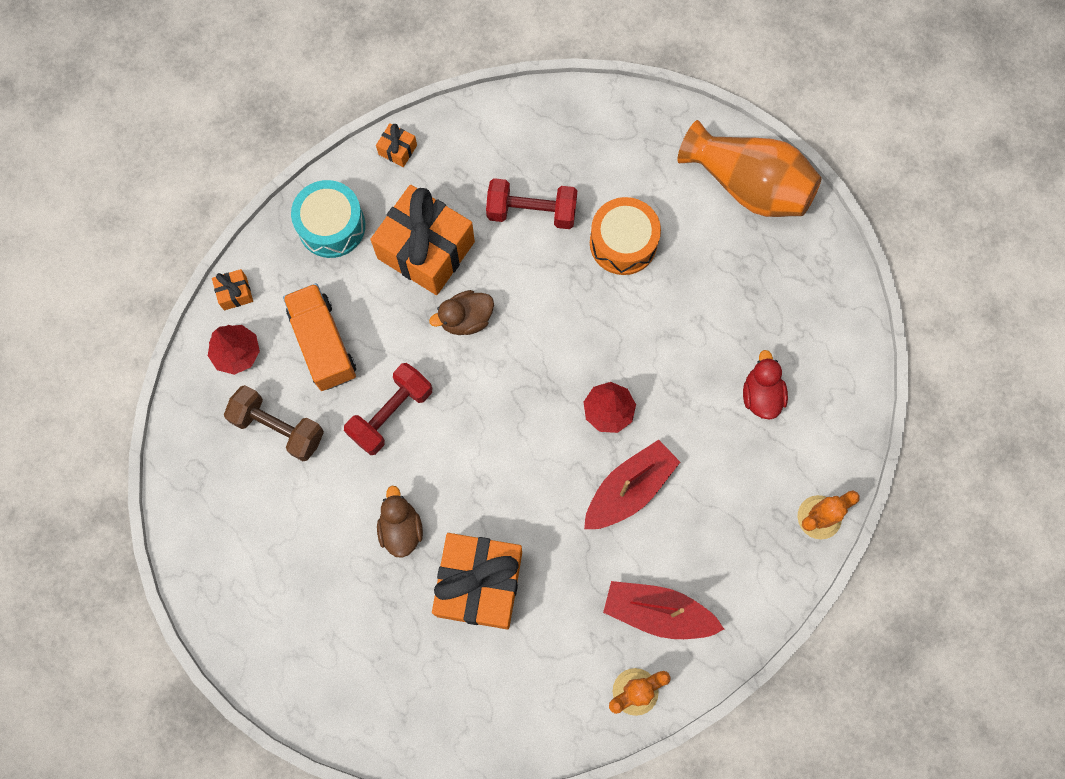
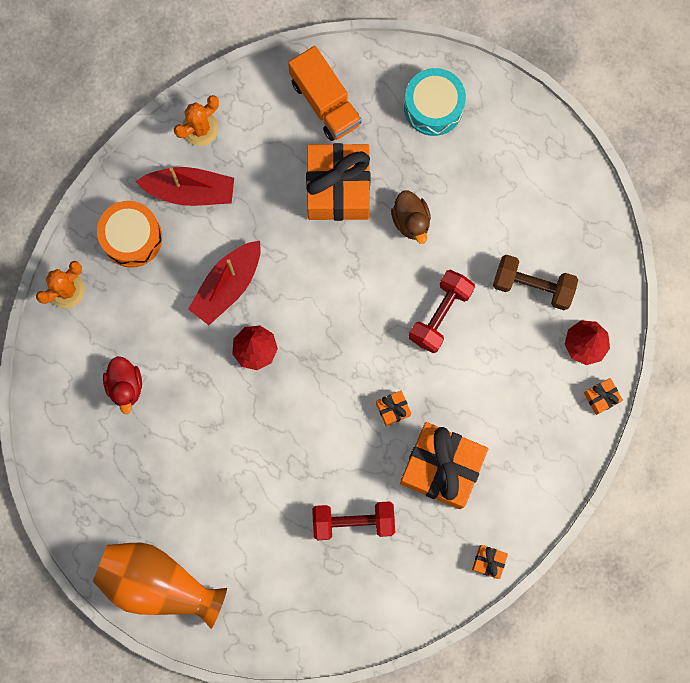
camera: 170 degrees right, 5 degrees up
(323, 344) = (512, 365): orange truck -> orange truck (325, 102)
(331, 226) = (531, 475): turquoise drum -> turquoise drum (433, 107)
(466, 319) = (393, 409): brown duck -> orange gift
(623, 243) = (265, 506): orange drum -> orange drum (132, 238)

